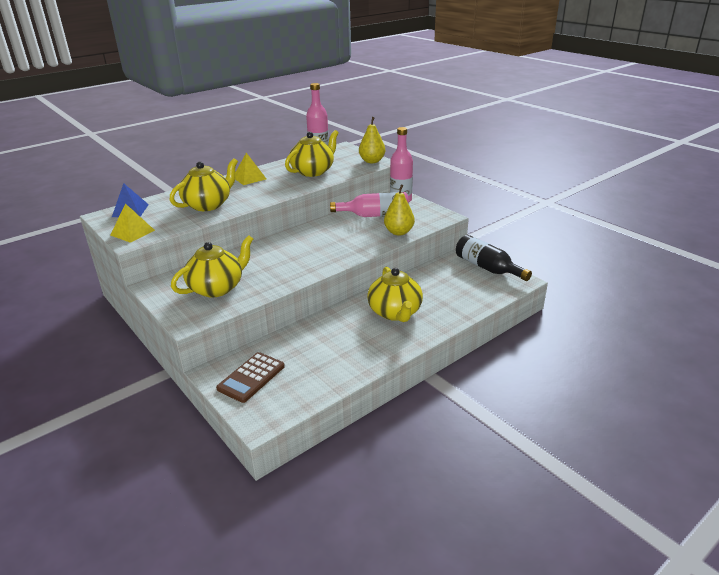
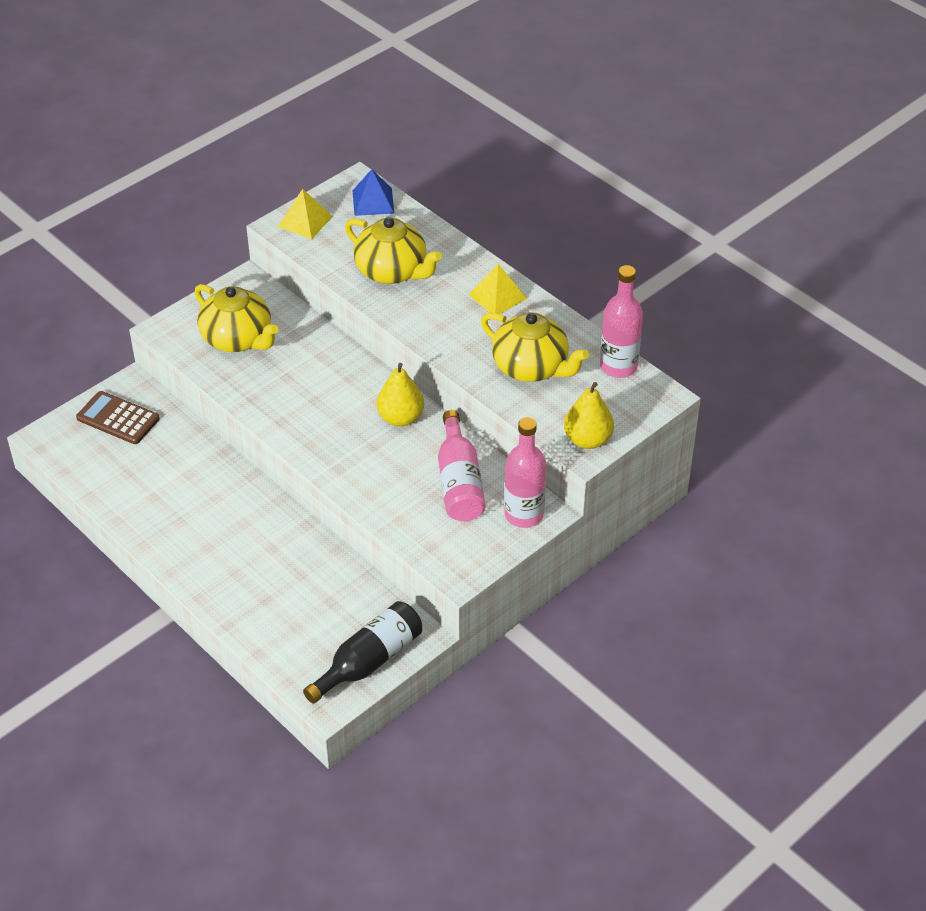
camera: 85 degrees right, 15 degrees up
(395, 312) = (243, 544): yellow teapot -> none
(399, 232) = (397, 513): yellow pear -> yellow pear (400, 418)

